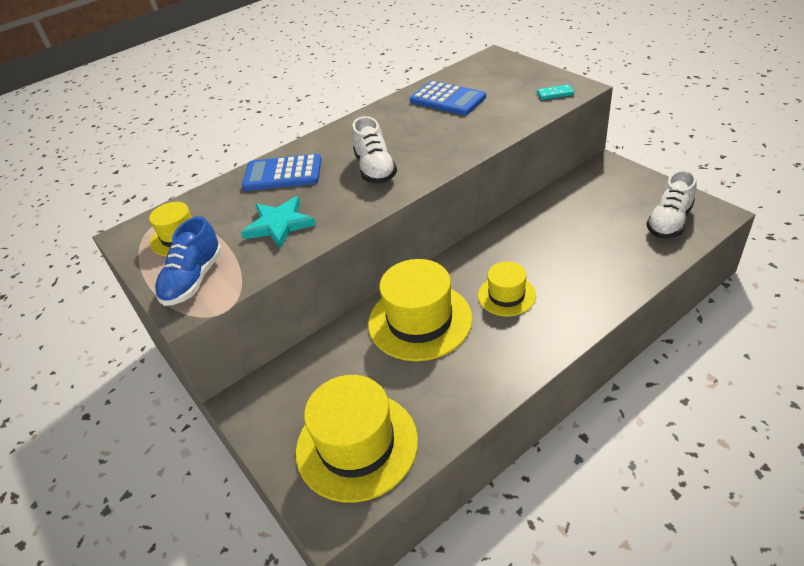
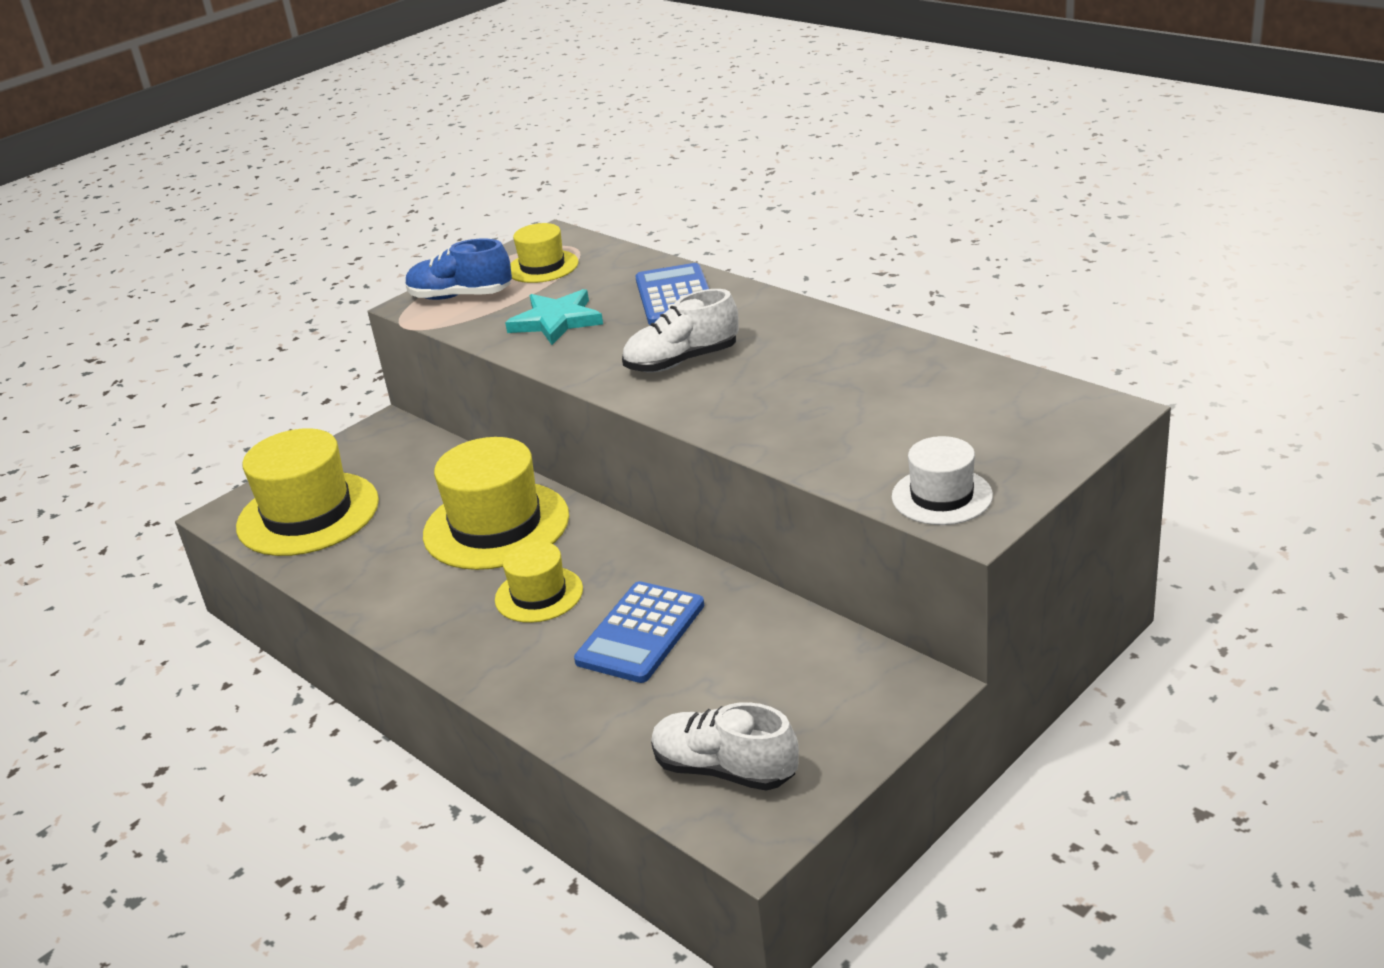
camera: 80 degrees right, 10 degrees down
(447, 99) = (908, 387): blue calculator -> blue calculator (640, 633)
(555, 94) = (942, 496): turquoise domino -> white hat

